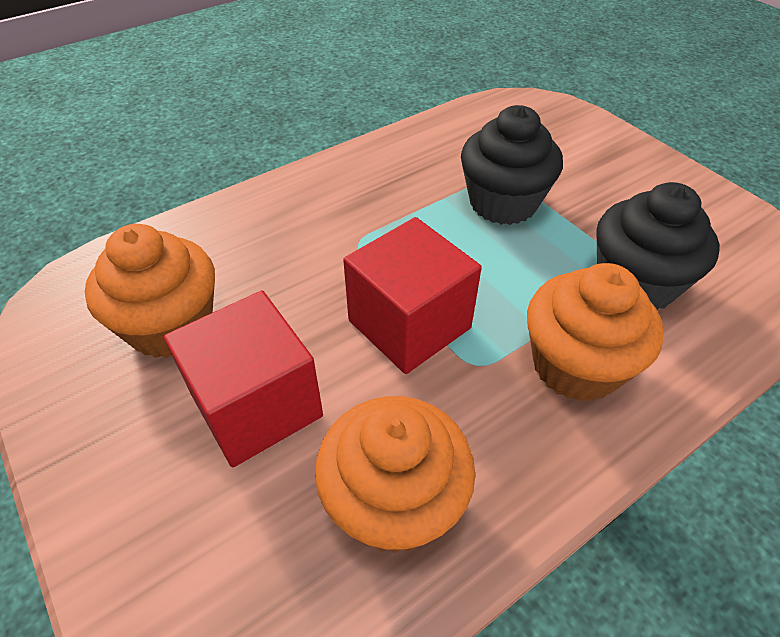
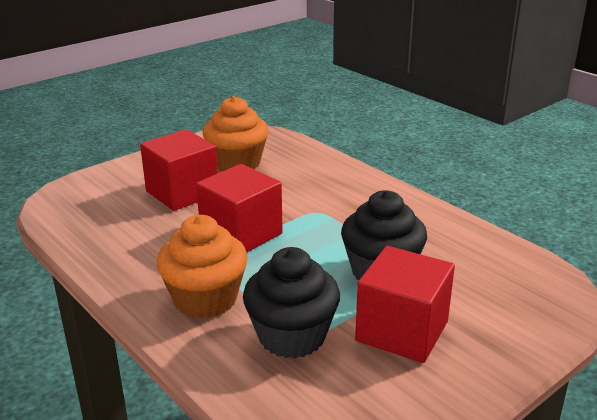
camera: 85 degrees right, 20 degrees down
(394, 502) = (118, 235): orange cupcake -> none
(608, 202) = (402, 331): none -> red cube

